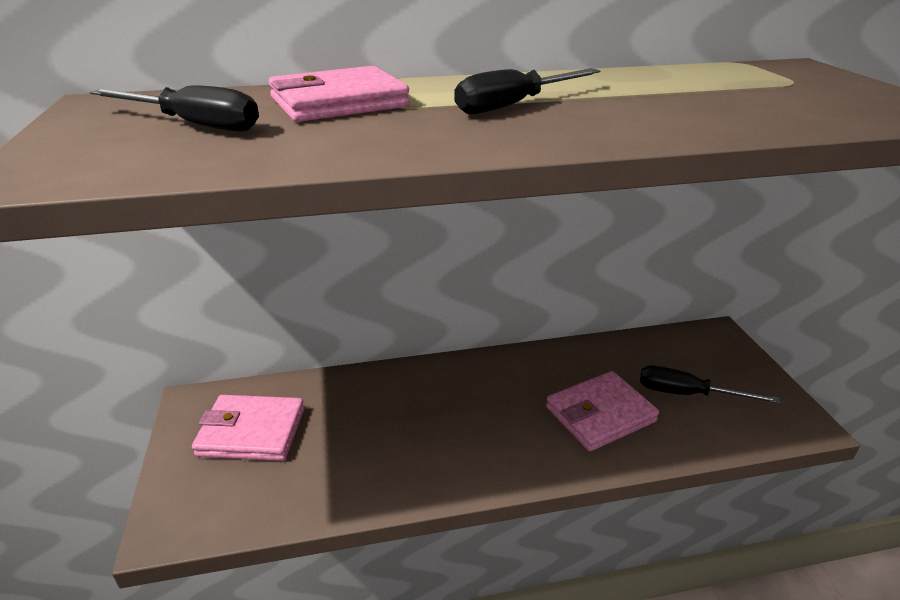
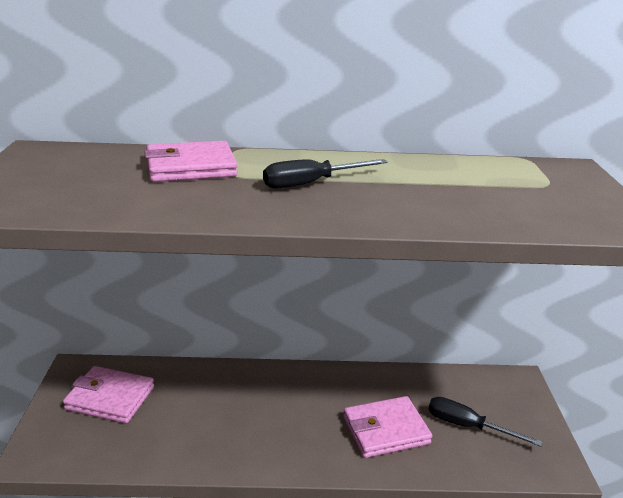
camera: 10 degrees right, 5 degrees down
(194, 125) = (86, 177): black screwdriver -> none

